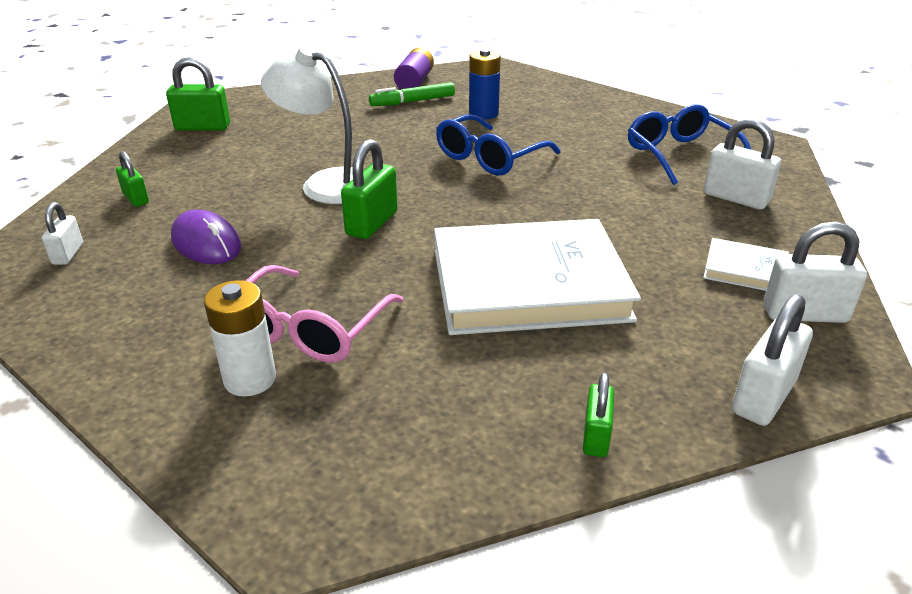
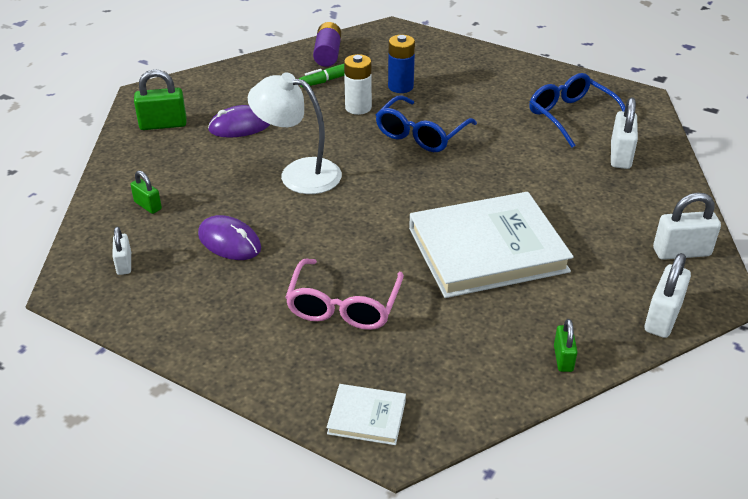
camera: 10 degrees left, 5 degrees up
(250, 379) = (320, 349): white battery -> white battery (358, 108)
(285, 135) = (240, 126): none -> purple mouse
(372, 223) = (351, 209): green padlock -> none
(735, 198) = (620, 156): white padlock -> white padlock turned 75 degrees clockwise
(745, 269) = (636, 220): white book -> white book (367, 417)

